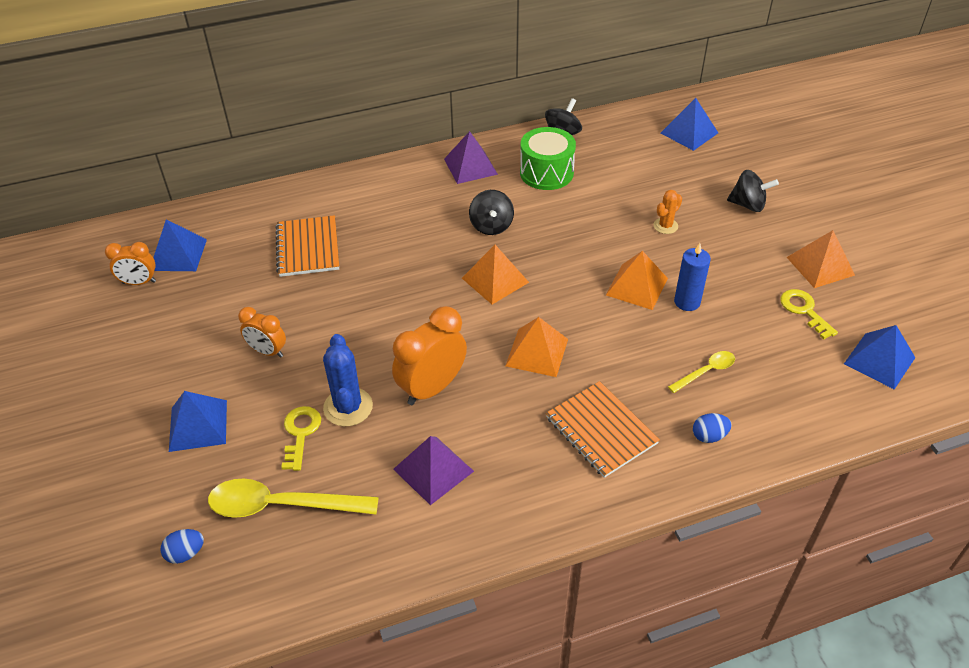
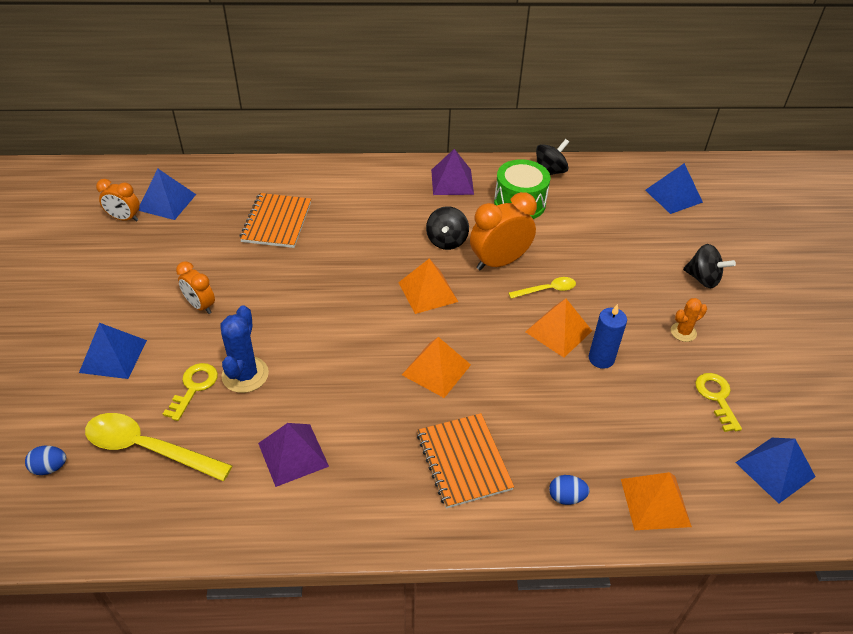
camera: 15 degrees right, 0 degrees up
(432, 388) = (326, 377): orange clock -> orange clock (499, 262)
(665, 226) = (611, 280): orange cactus -> orange cactus (683, 332)
(706, 372) = (590, 432): yellow spoon -> yellow spoon (547, 290)
(820, 266) = (752, 357): orange pyramid -> orange pyramid (655, 502)

